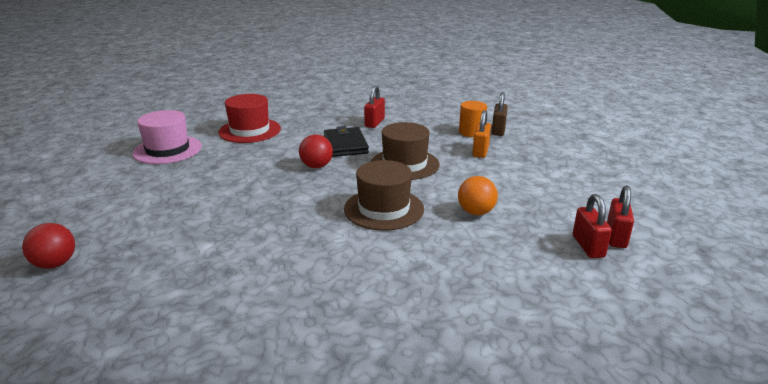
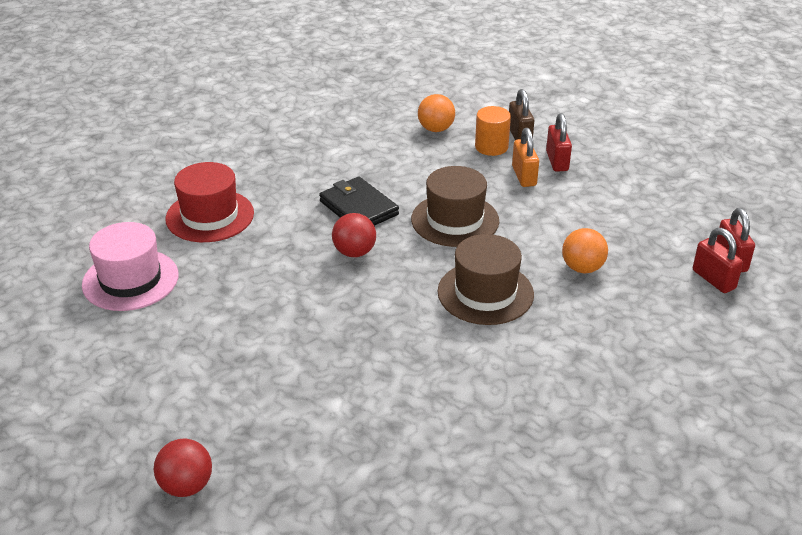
camera: 25 degrees left, 10 degrees up
(374, 123) = (362, 160): red padlock -> red padlock (557, 161)
(441, 117) = (436, 129): none -> orange ball

